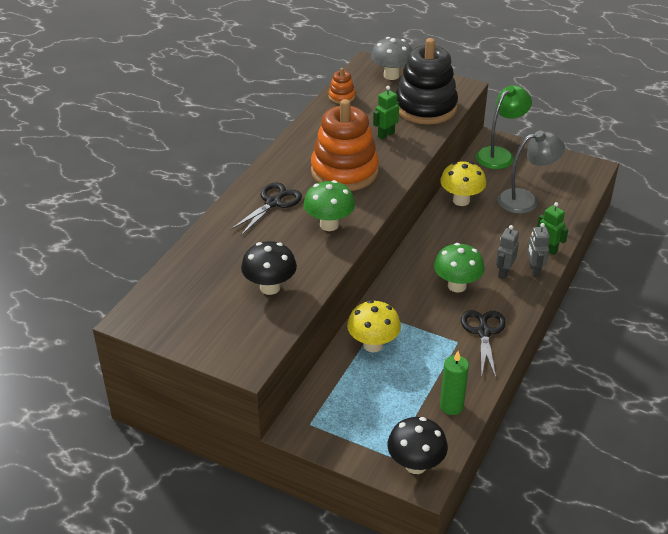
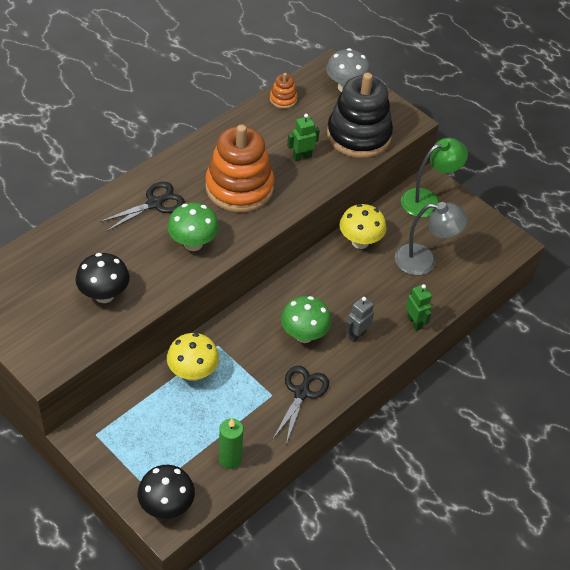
camera: 15 degrees right, 10 degrees up
(534, 270) = (387, 342): grey robot -> none

